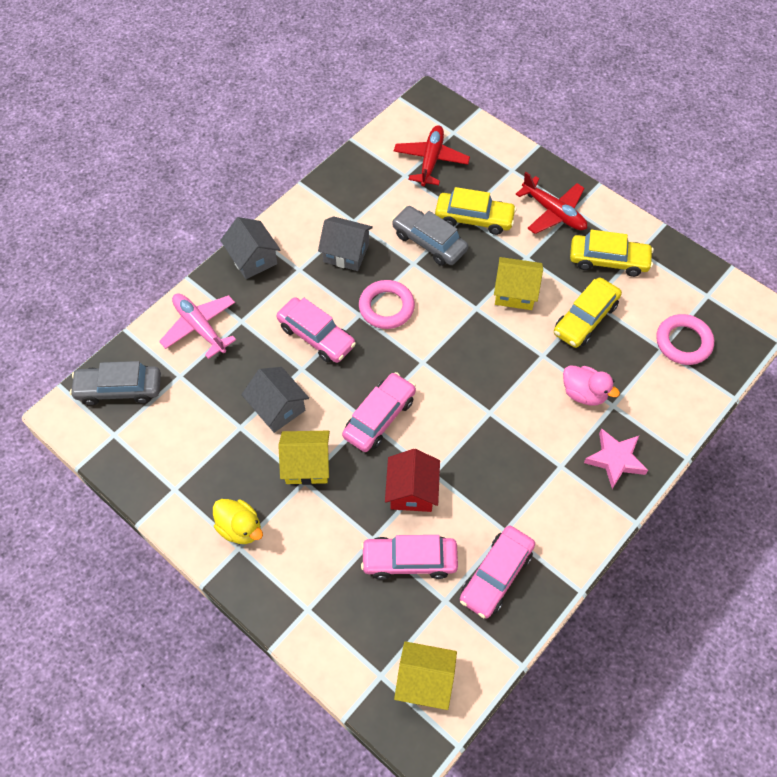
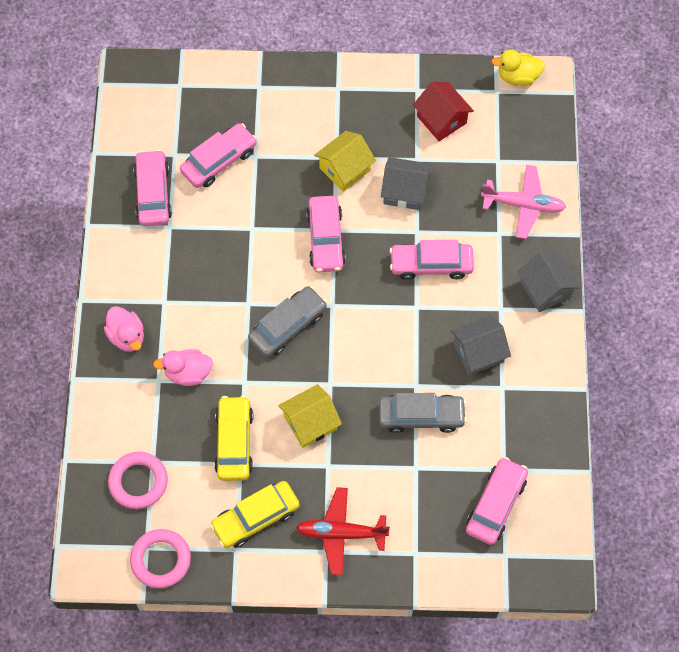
camera: 140 degrees right, 5 degrees up
(119, 389) = (528, 121): grey car -> grey car (288, 326)
(240, 528) = (349, 99): yellow duck -> yellow duck (517, 77)
(253, 259) = (545, 289): grey house -> grey house turned 45 degrees clockwise
(386, 307) = (401, 329): pink ring -> pink ring (161, 560)
(412, 491) = (256, 206): red house -> red house (441, 120)
(424, 681) = (150, 101): yellow house -> none
(431, 160) = (496, 504): red plane -> pink car
(474, 218) = (404, 470): yellow car -> none
(615, 459) = (127, 336): pink star -> pink duck

